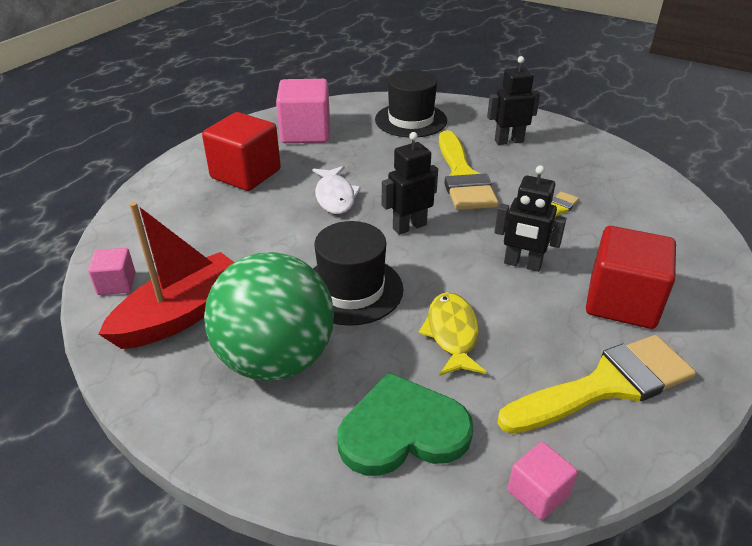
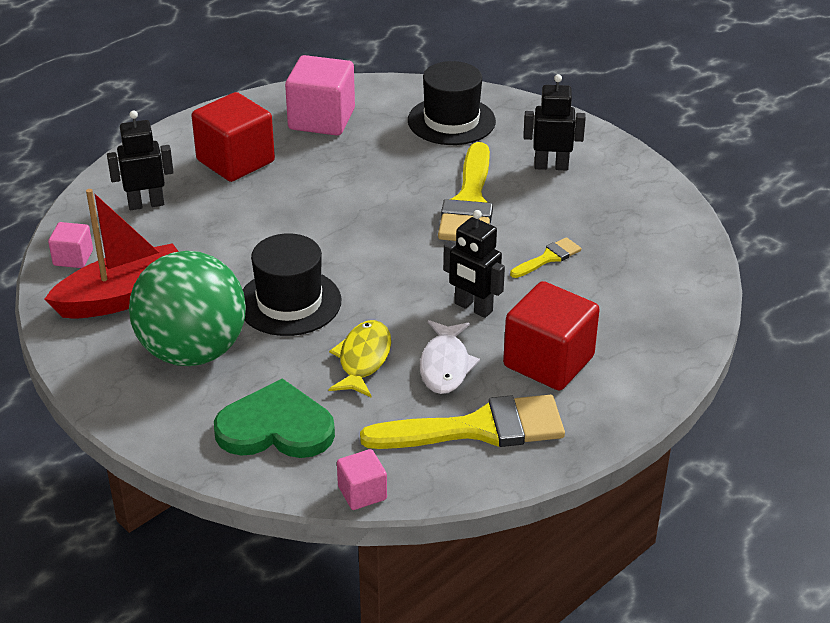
camera: 15 degrees right, 0 degrees up
(335, 196) = (318, 203): white fish -> white fish (445, 365)
(409, 227) = (379, 249): black robot -> black robot (146, 204)

